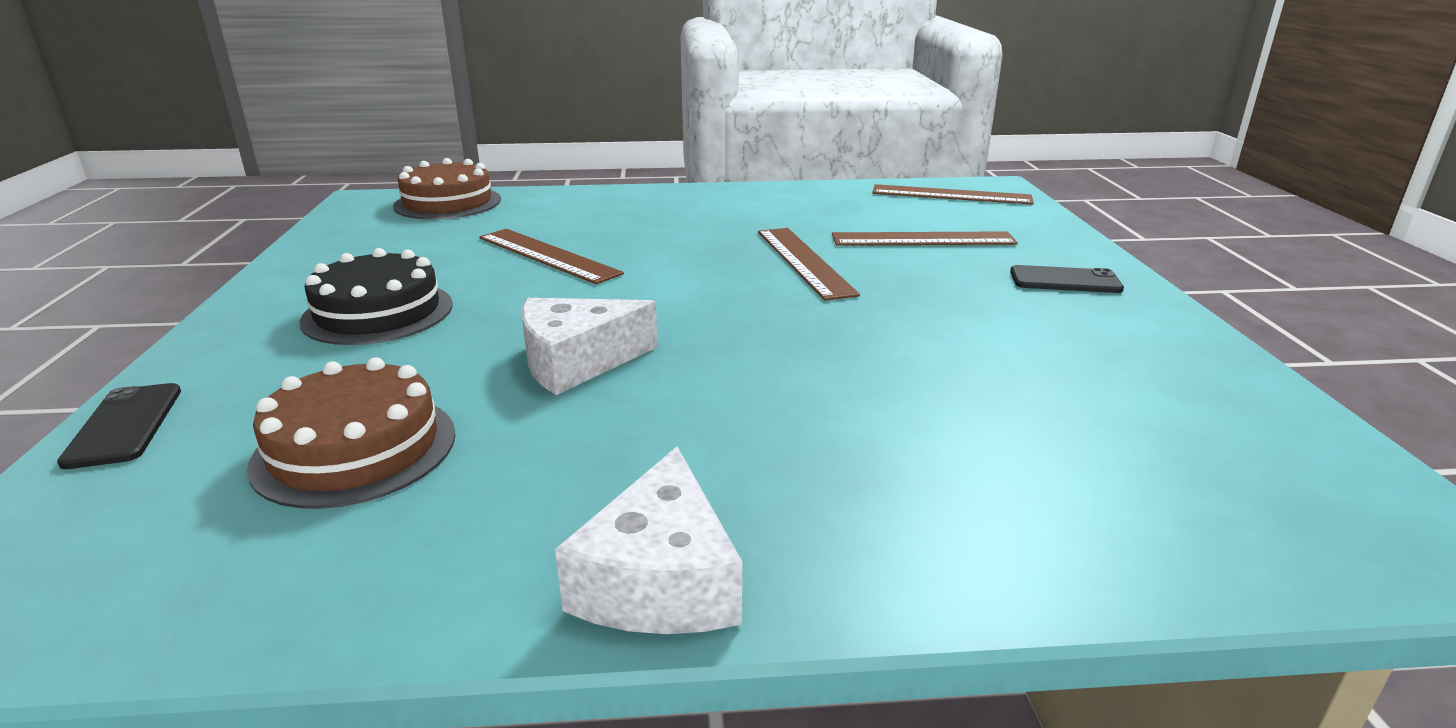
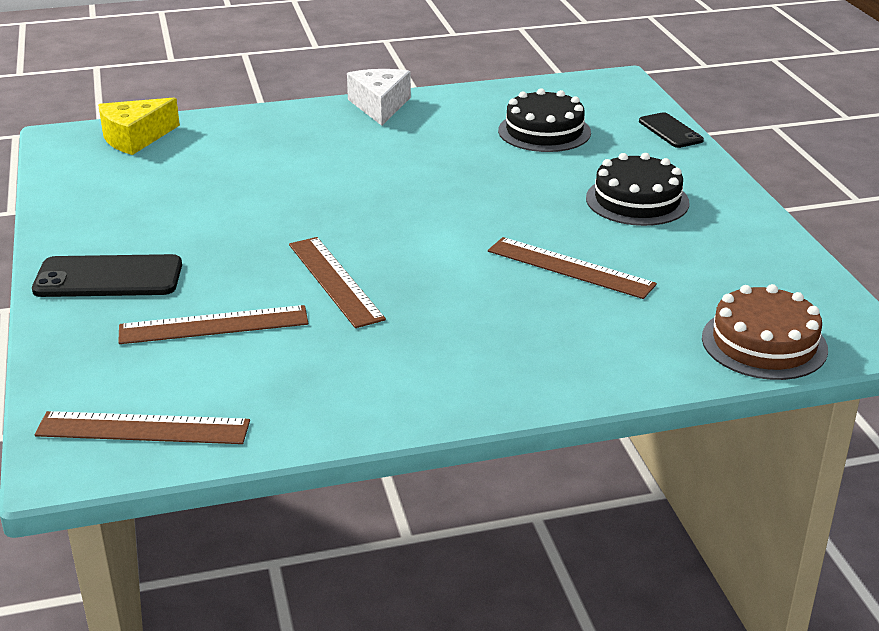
camera: 170 degrees right, 5 degrees up
(355, 448) = (544, 131): brown cake -> black cake
(577, 362) = (471, 179): white cheese -> none
(1065, 281) = (108, 277): black phone -> black phone, size x1.59
(1254, 523) = (135, 138): none -> yellow cheese

